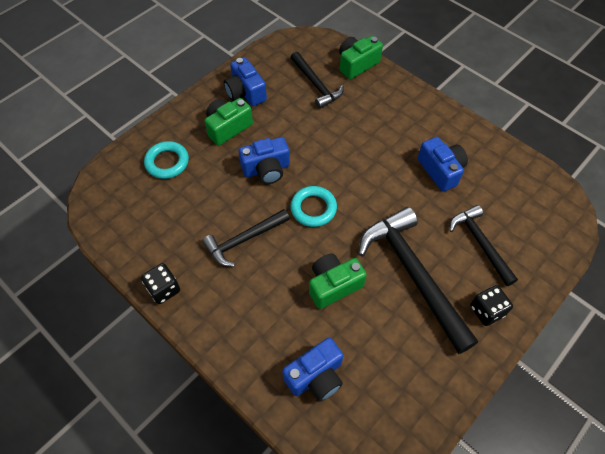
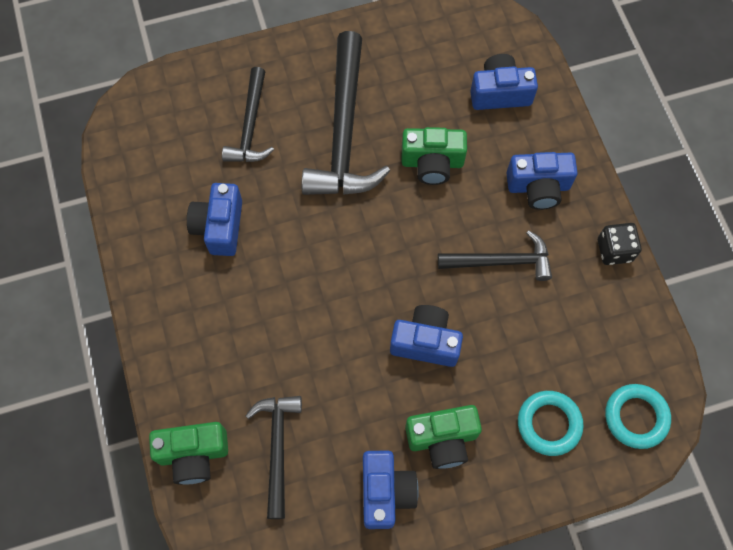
camera: 150 degrees left, 10 degrees up
(243, 308) = (538, 187): none -> blue camera
(313, 208) = (400, 258): turquoise ring -> turquoise ring (636, 417)
(486, 311) = (301, 65): black dice -> none

